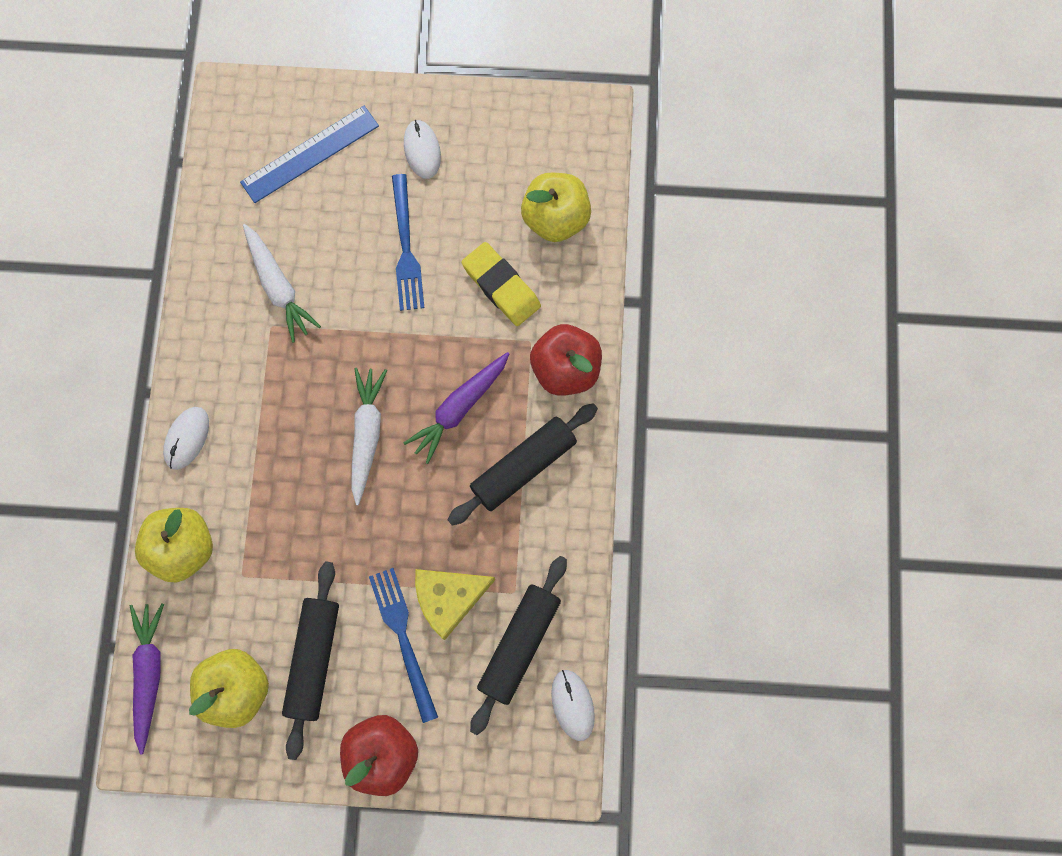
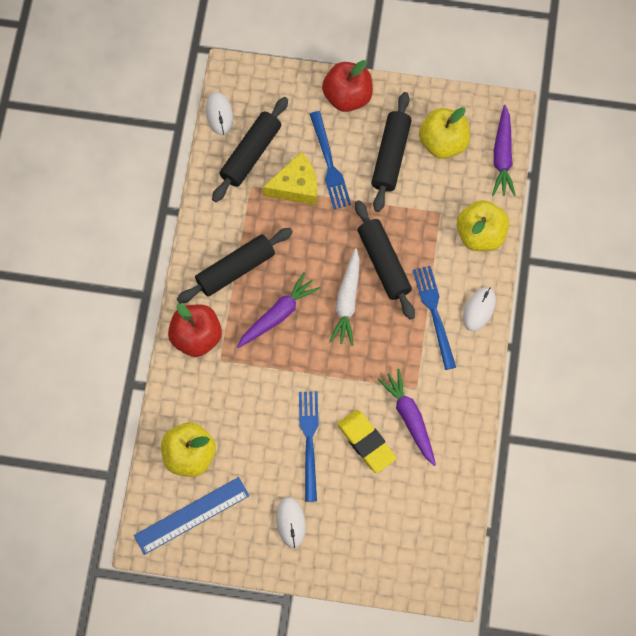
camera: 175 degrees left, 5 degrees down
(248, 427) = (434, 313): none -> blue fork
(278, 287) = (409, 418): white carrot -> purple carrot
(310, 154) = (382, 527): blue ruler -> blue ruler (191, 515)
(319, 493) = (383, 263): none -> black rolling pin
(501, 286) = (238, 404): yellow eraser -> yellow eraser (366, 442)

